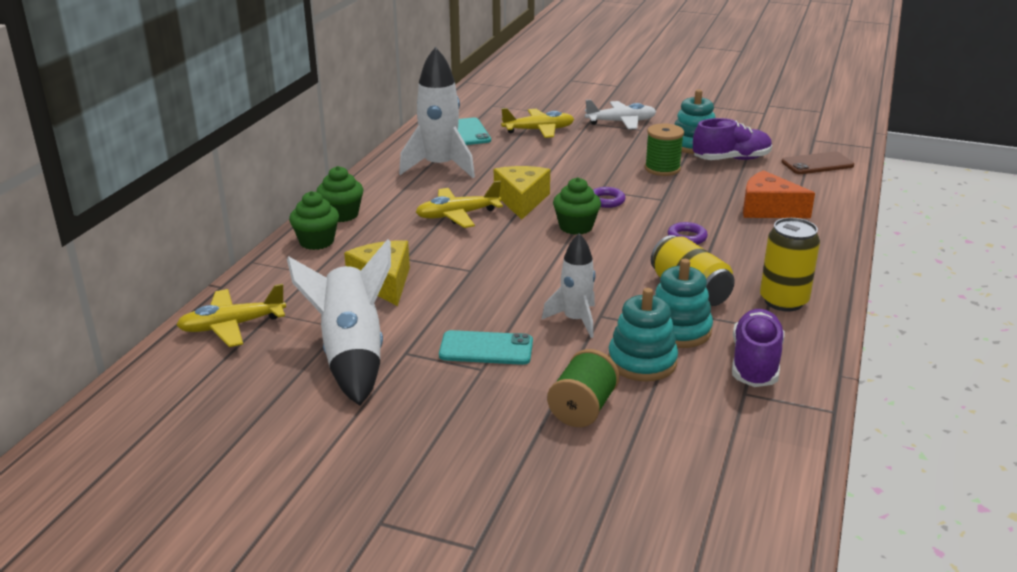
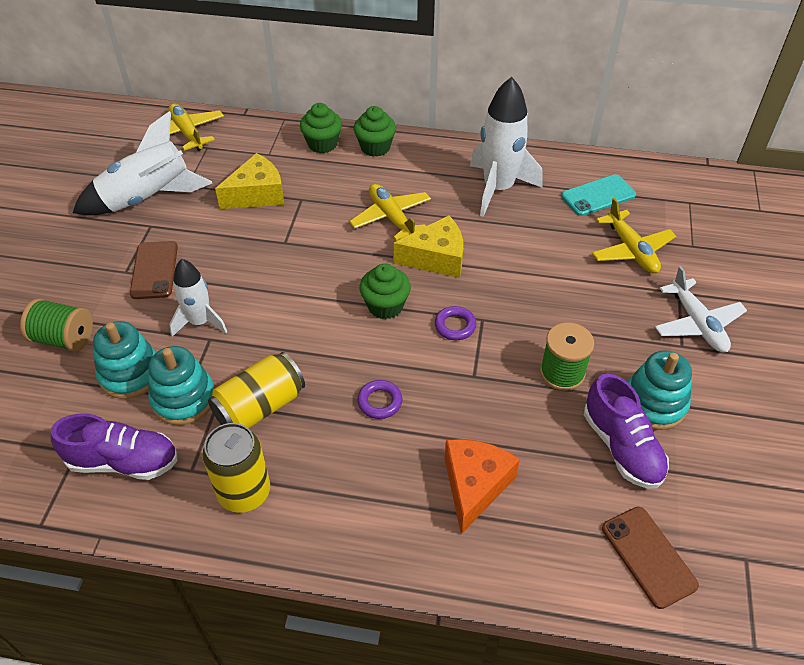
camera: 80 degrees right, 20 degrees up
(486, 348) = (154, 270): turquoise phone -> brown phone

